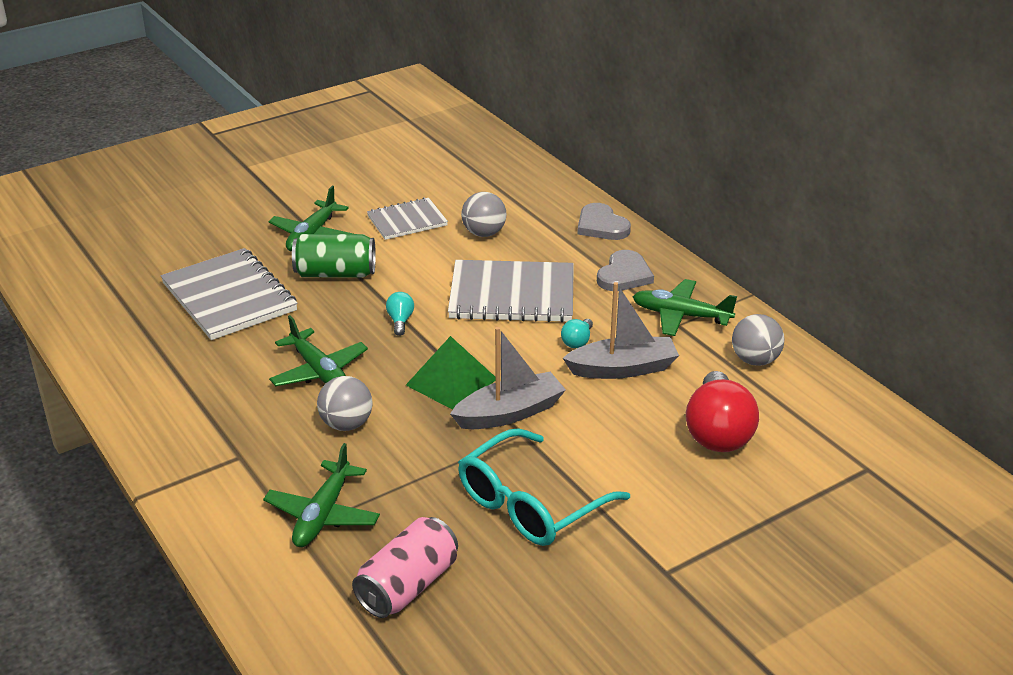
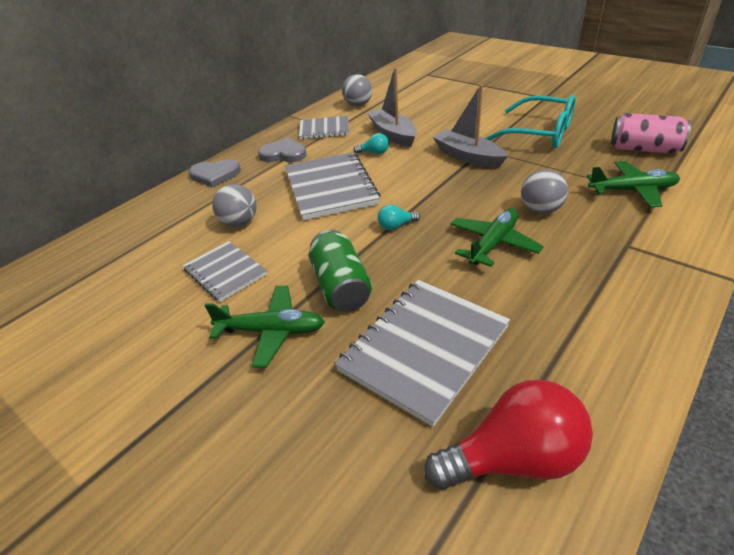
camera: 105 degrees left, 5 degrees up
(451, 382) = (454, 184): green pyramid -> none
(601, 226) = (215, 175): grey heart -> grey heart turned 45 degrees clockwise
(680, 315) = (324, 129): green plane -> grey notebook
(717, 432) = (430, 103): red light bulb -> red light bulb (513, 459)

